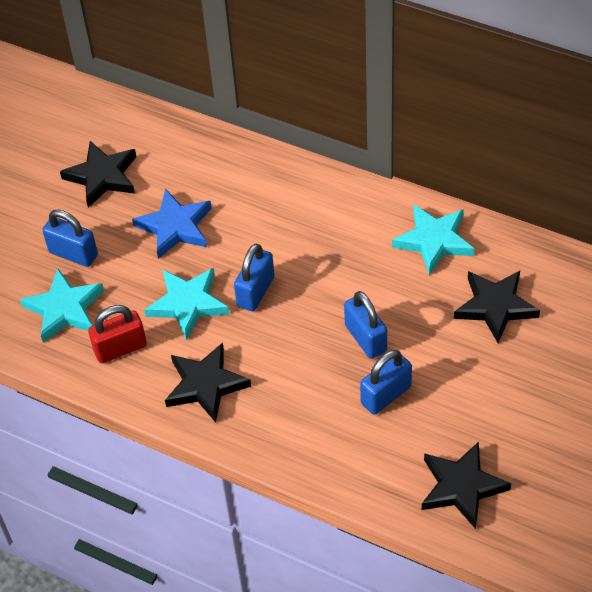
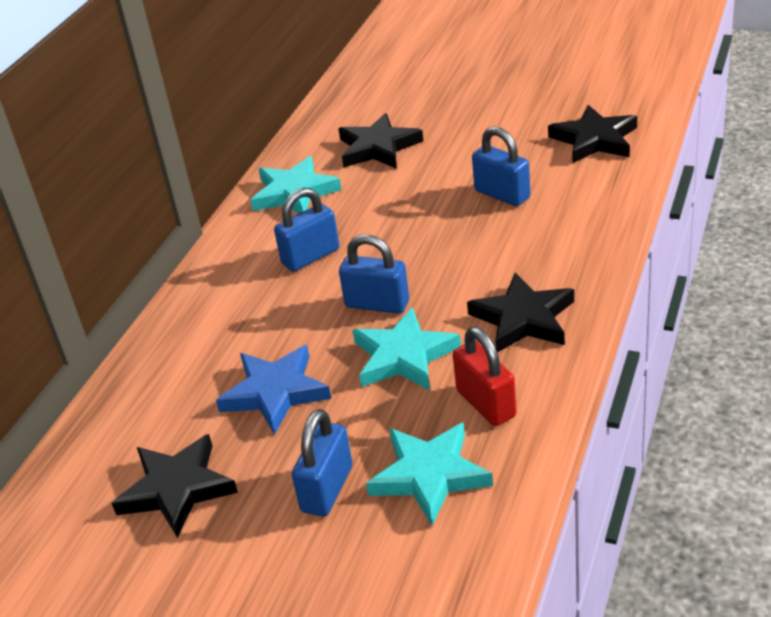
camera: 95 degrees left, 15 degrees down
(365, 338) = (432, 217): blue padlock -> blue padlock (310, 256)

